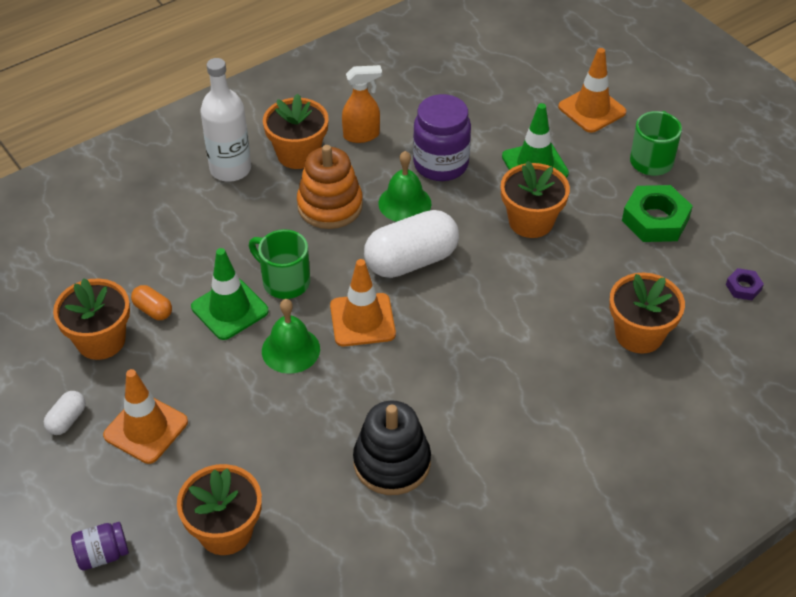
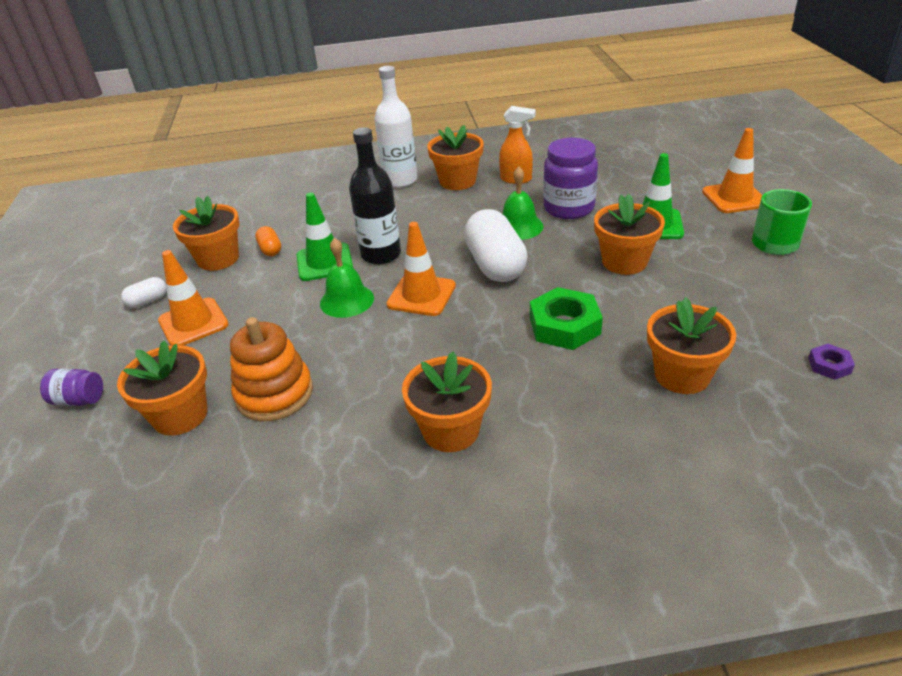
camera: 30 degrees right, 10 degrees down
(284, 281) = (381, 255): green mug -> black bottle
(330, 206) = (456, 216): orange stacking toy -> orange stacking toy (274, 394)
(392, 462) = (360, 409): black stacking toy -> none
(411, 261) = (495, 265): white capsule -> white capsule turned 75 degrees clockwise
(484, 454) = (451, 430): none -> orange flower pot
(655, 219) = (754, 287): green nut -> green nut (564, 325)

